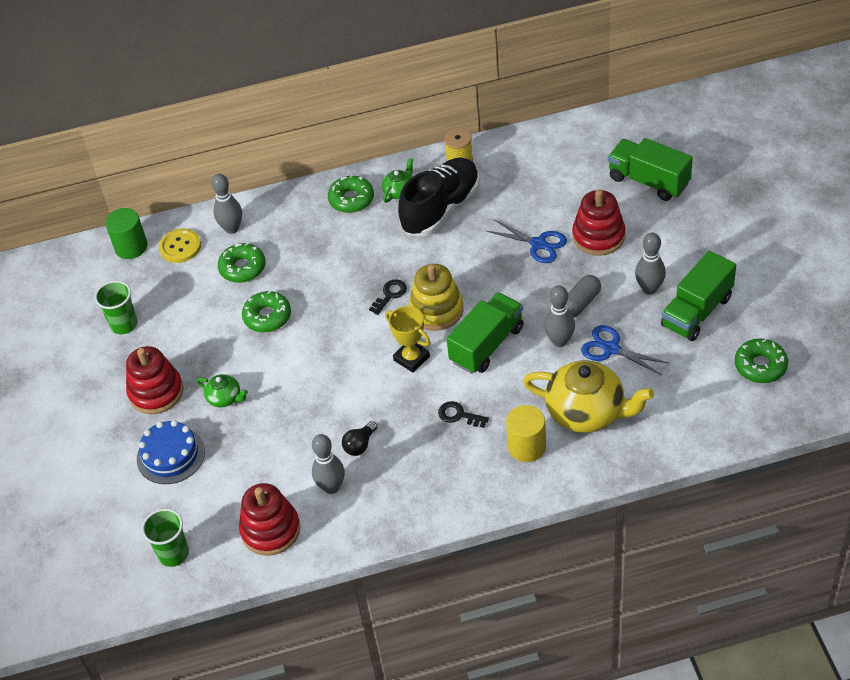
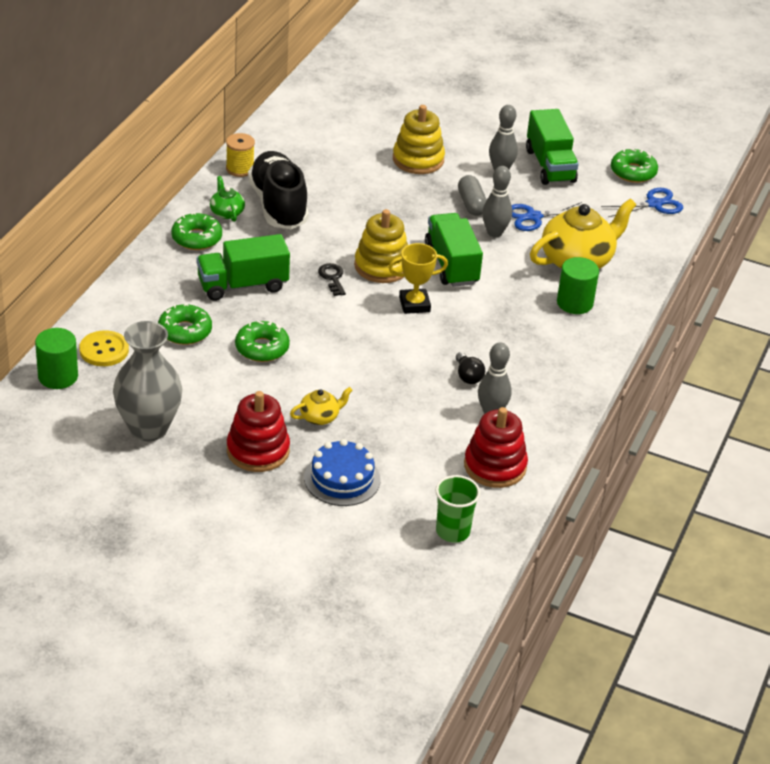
camera: 60 degrees left, 10 degrees down
(124, 324) = (148, 428): green cup -> grey vase
(225, 398) = (320, 417): green teapot -> yellow teapot
(232, 228) = (128, 312): grey bowling pin -> none
(459, 415) = (503, 315): black key -> none
(527, 447) = (574, 303): yellow cylinder -> green cylinder
(538, 244) = (385, 187): blue scissors -> blue scissors (654, 204)
(598, 236) = (418, 160): red stacking toy -> yellow stacking toy
(648, 181) = (397, 110): green truck -> green truck (242, 285)

